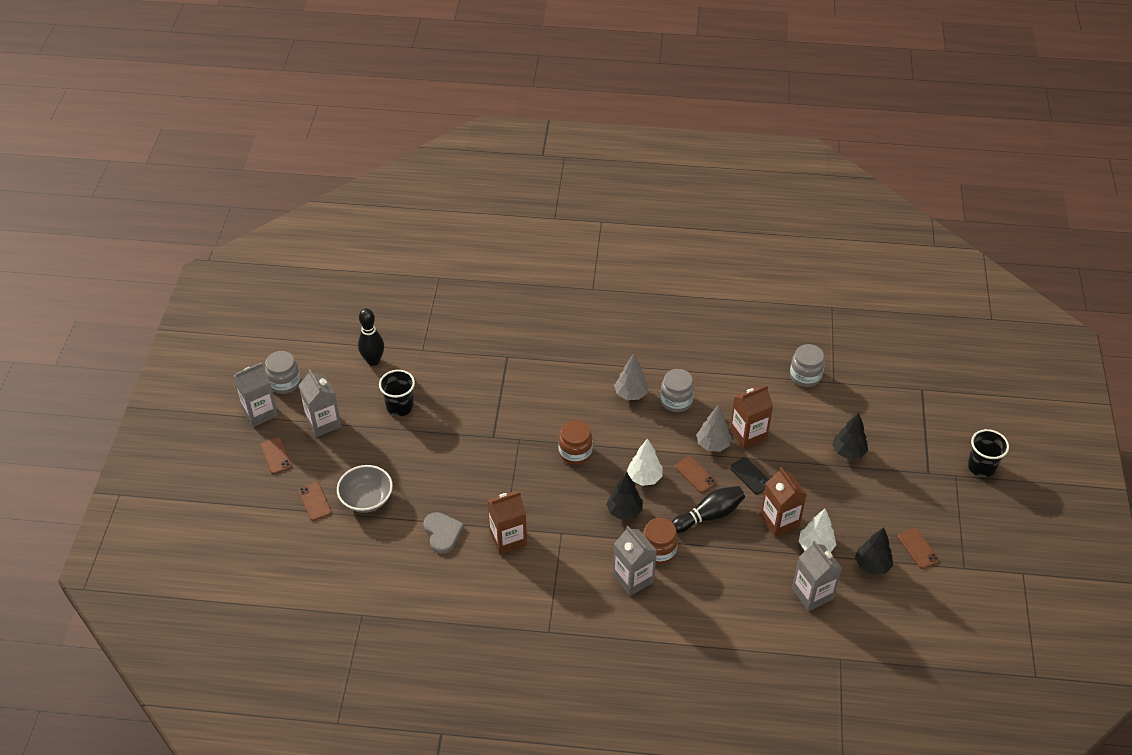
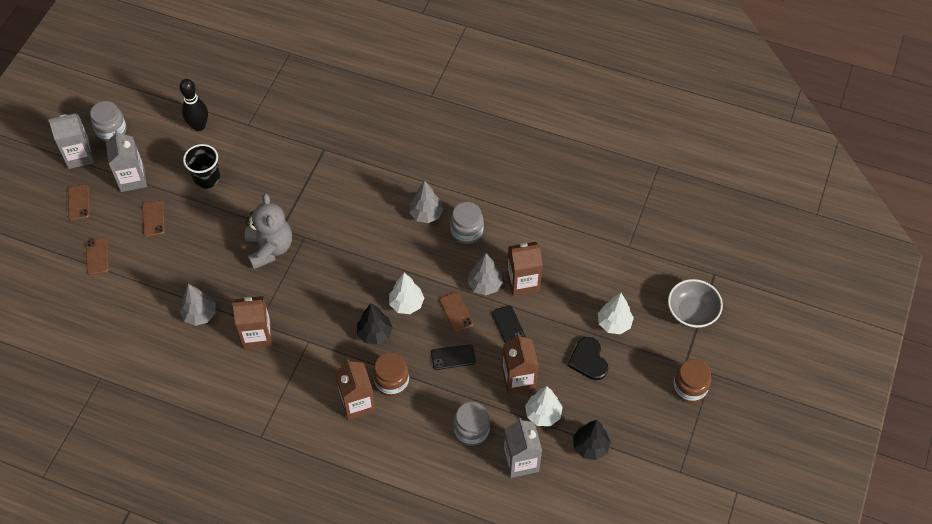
camera: 15 degrees right, 10 degrees up
(366, 499) = (144, 265): grey bowl -> grey bowl (692, 312)
(442, 533) = (200, 315): grey heart -> grey tree
(489, 457) = (270, 248): none -> grey teddy bear
(575, 452) = (351, 263): brown jar -> brown jar (689, 388)
(633, 578) = (357, 403): grey carton -> brown carton
(709, 515) = (453, 357): black bowling pin -> black phone
(805, 376) = (603, 234): grey jar -> grey jar (471, 430)
(838, 489) = (588, 360): none -> black heart
(848, 452) = (614, 323): black tree -> white tree
(918, 548) = (642, 440): brown phone -> brown phone (153, 218)
(981, 467) = (741, 370): black cup -> none

